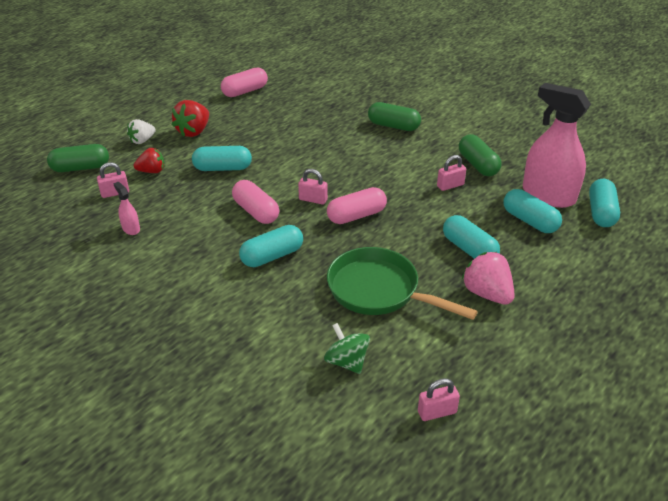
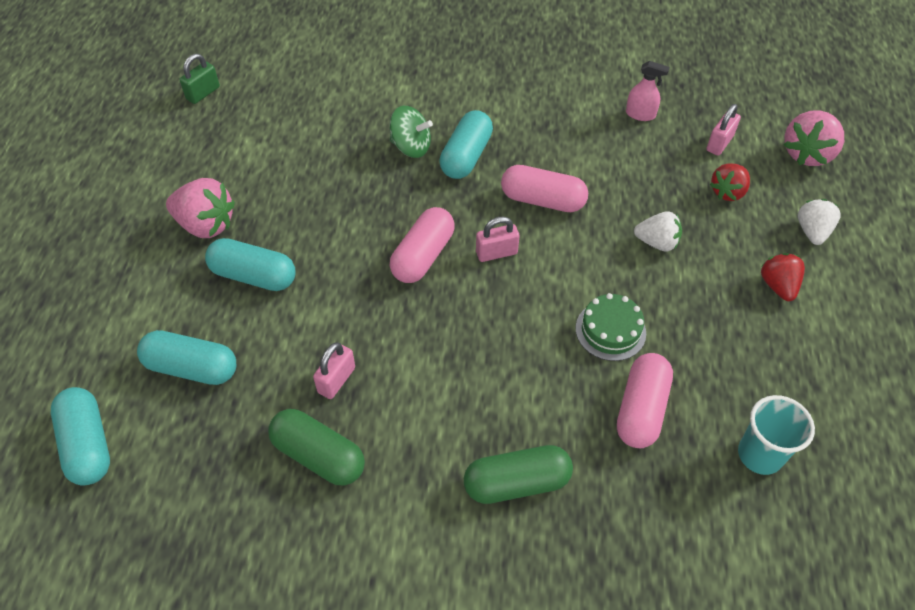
camera: 145 degrees right, 15 degrees up
(81, 168) = (807, 154): green capsule -> pink strawberry
(194, 131) = (778, 286): red strawberry -> red strawberry, size x0.66
(223, 168) = (657, 242): turquoise capsule -> white strawberry
(245, 91) = (837, 429): pink capsule -> pink capsule (641, 409)
(285, 97) = (760, 455): none -> turquoise cup
(294, 149) = (610, 330): none -> green cake
(346, 361) = (306, 96): green spinning top -> green spinning top (411, 147)
(379, 290) = (324, 172): green pan -> none
(437, 412) = (203, 93): pink padlock -> green padlock
(548, 195) = (179, 441): pink spray bottle -> none

